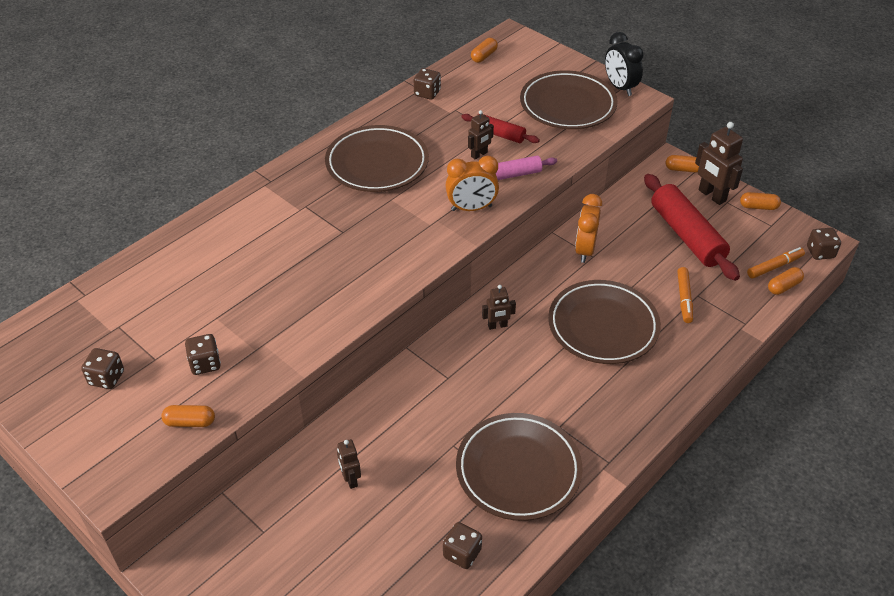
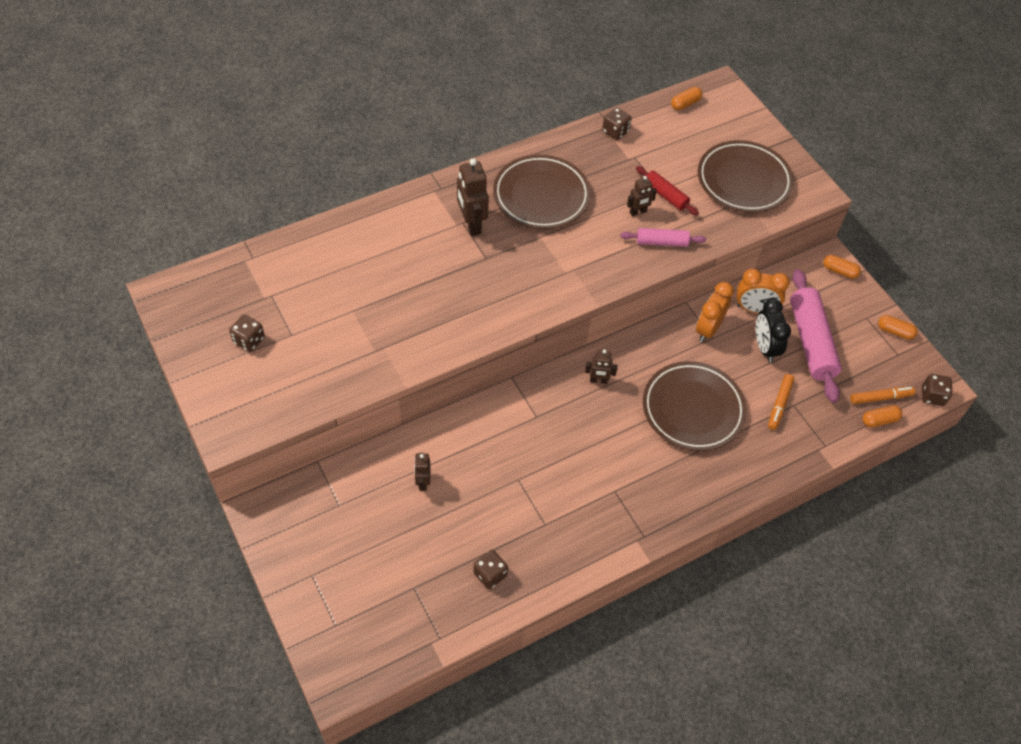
camera: 15 degrees right, 10 degrees up
(190, 422) = (303, 400): orange capsule -> none
(205, 364) = (330, 351): brown dice -> none
(471, 208) = (609, 266): orange clock -> orange clock (755, 309)
(518, 470) = (564, 518): brown plate -> none
(620, 87) = (803, 174): black clock -> black clock (765, 347)
(686, 235) = (811, 341): red rolling pin -> pink rolling pin
(711, 196) = (854, 307): brown robot -> brown robot (471, 224)

